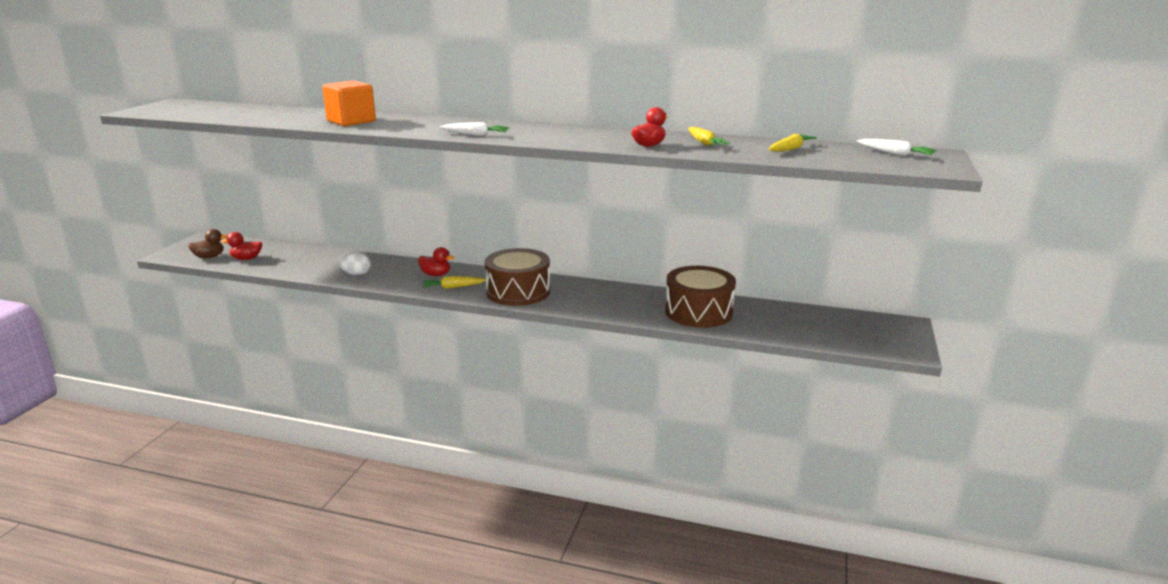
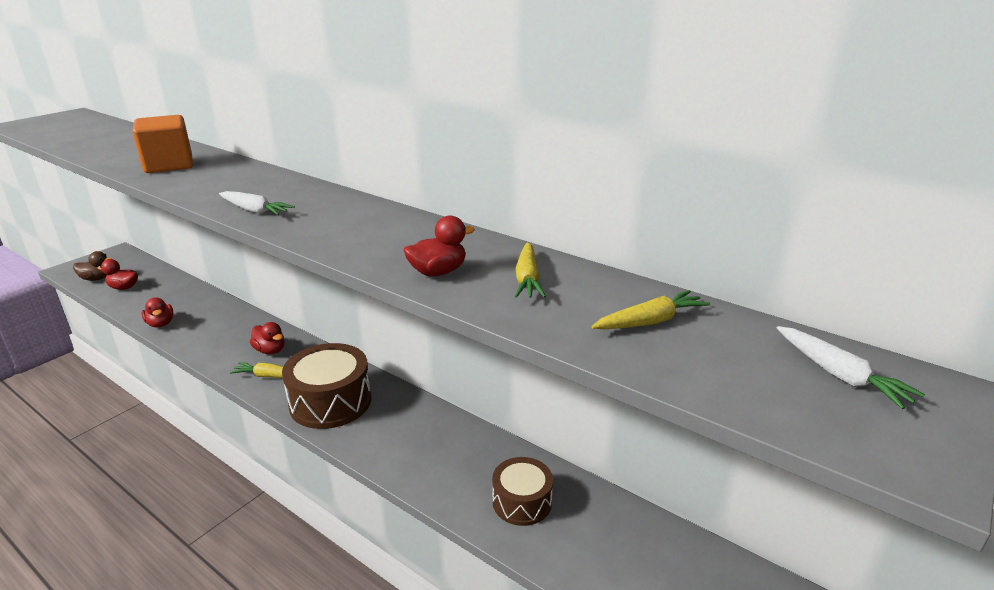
camera: 20 degrees right, 5 degrees up
(317, 274) = (161, 324): none -> red duck
(356, 274) = (196, 332): white egg -> none
(698, 312) = (522, 502): brown drum -> brown drum, size x0.61

